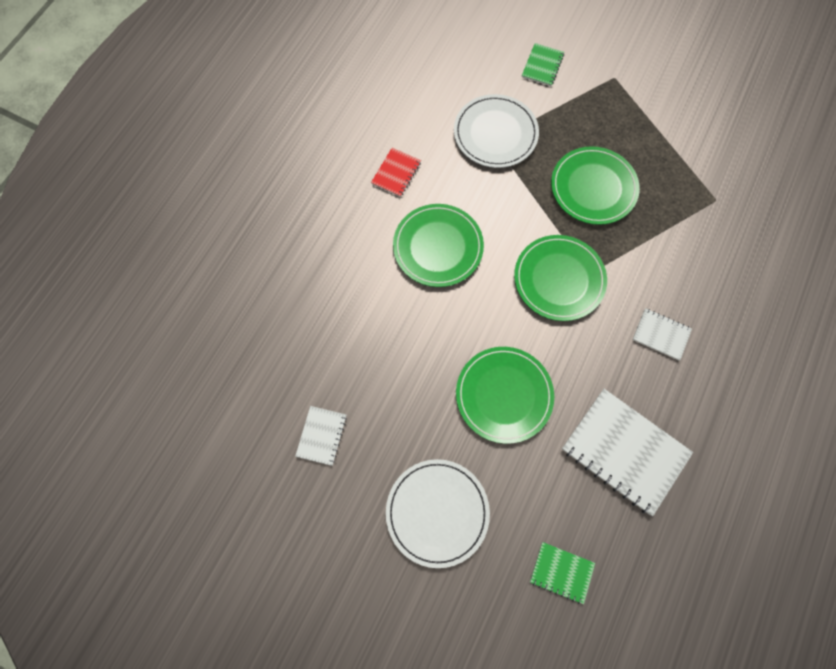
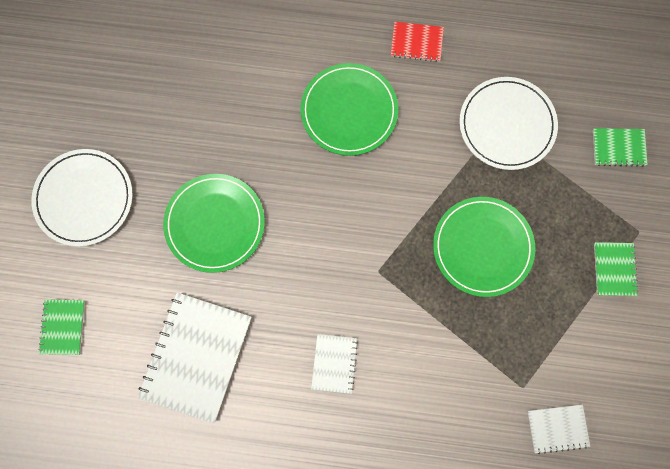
camera: 70 degrees right, 5 degrees up
(321, 435) = (122, 74): white notebook -> white notebook (557, 428)
(559, 279) = (358, 241): green plate -> none
(639, 104) = (614, 269): none -> green notebook

